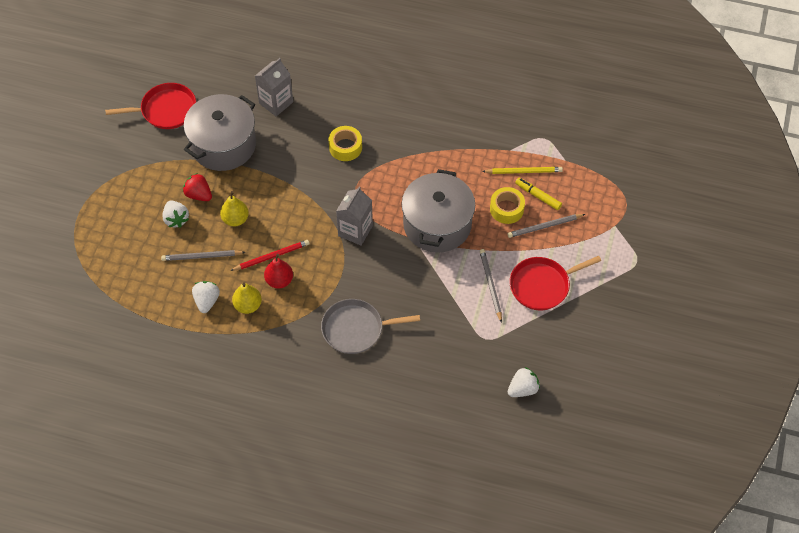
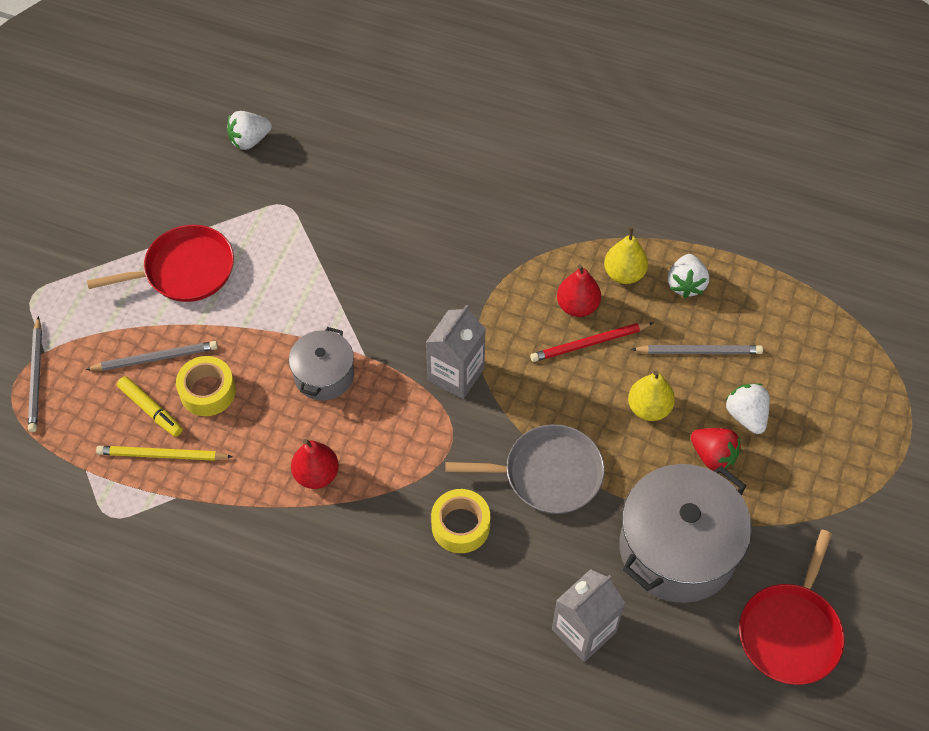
camera: 175 degrees left, 0 degrees up
(165, 110) = (790, 631): red pan -> red pan turned 60 degrees counterclockwise
(356, 329) = (467, 230): grey pan -> grey pan (547, 474)
(431, 168) = (316, 474): none -> red pear
(437, 224) = (324, 375): grey pot -> grey pot, size x0.55
(490, 285) = (261, 276): grey pencil -> grey pencil (36, 377)

